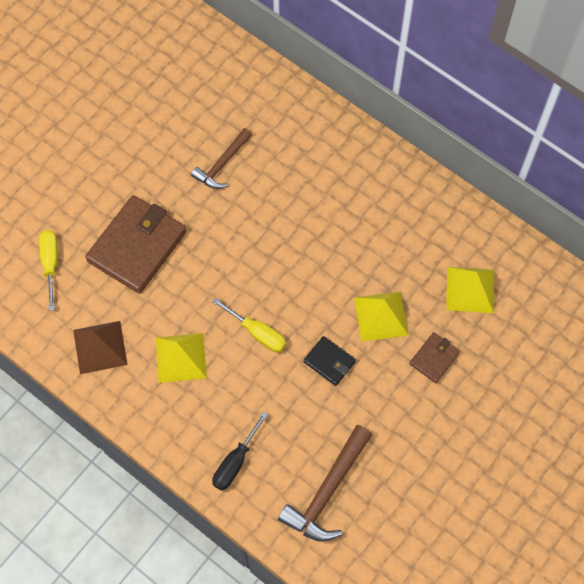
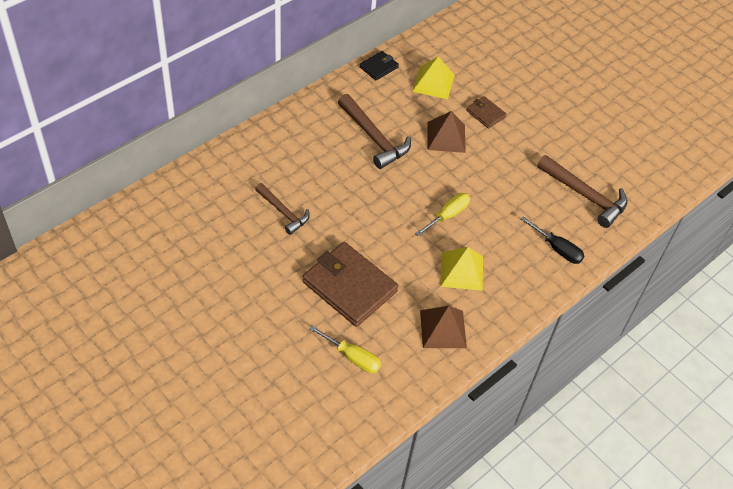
camera: 85 degrees left, 15 degrees down
(50, 264) = (352, 357): yellow screwdriver -> yellow screwdriver turned 150 degrees counterclockwise
(329, 361) = (479, 175): black wallet -> black wallet (378, 67)
(356, 236) = (374, 138): none -> brown hammer
(381, 316) = (446, 137): yellow pyramid -> brown pyramid

